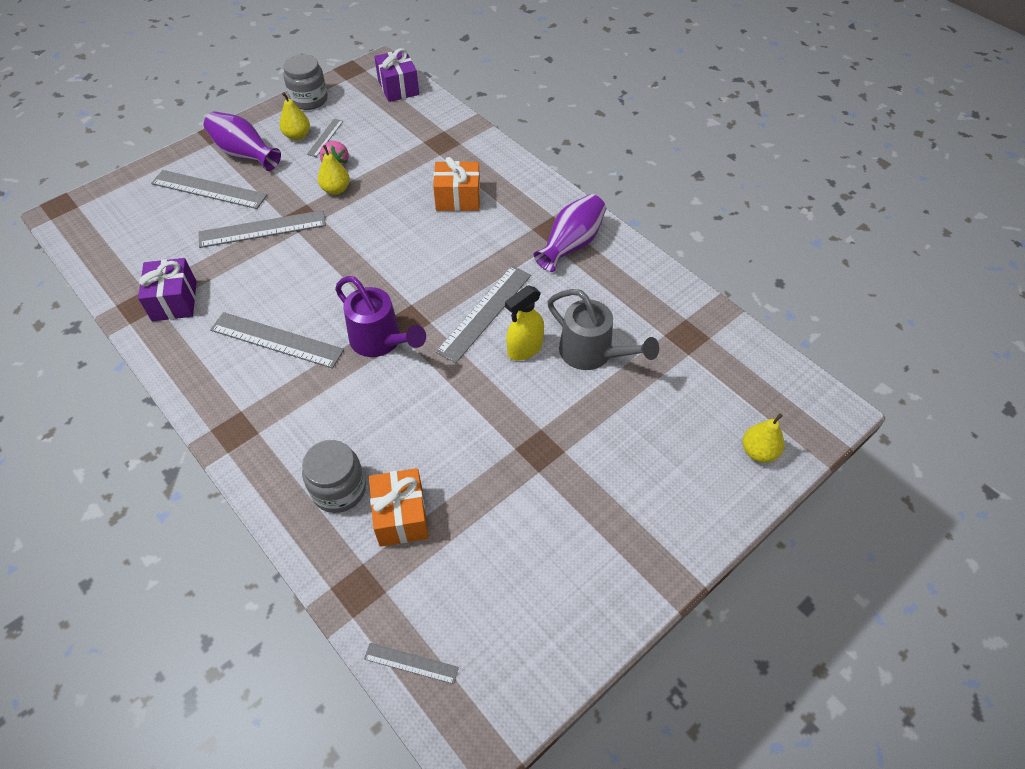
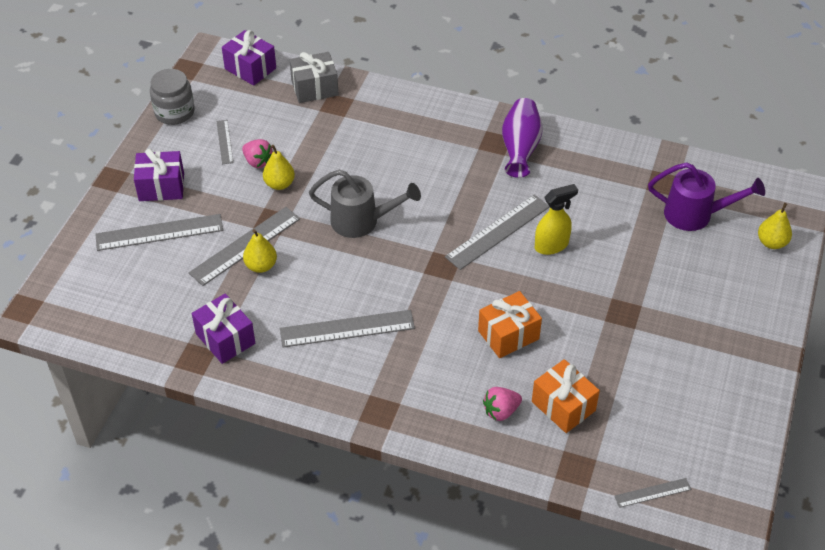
camera: 30 degrees left, 5 degrees down
(245, 154) = (161, 187): purple vase -> purple gift
(297, 135) = (196, 150): yellow pear -> yellow pear (261, 266)
(339, 489) = (501, 411): grey jar -> pink strawberry
(381, 341) = (434, 291): purple watering can -> purple watering can (695, 215)
(435, 122) = (314, 88): none -> grey gift
(458, 198) = (394, 148): orange gift -> orange gift (508, 335)
(485, 313) = (498, 232): grey ruler -> grey ruler turned 45 degrees clockwise
(524, 349) = (551, 245): yellow spray bottle -> yellow spray bottle turned 135 degrees counterclockwise
(592, 354) = (605, 226): grey watering can -> grey watering can (362, 221)

